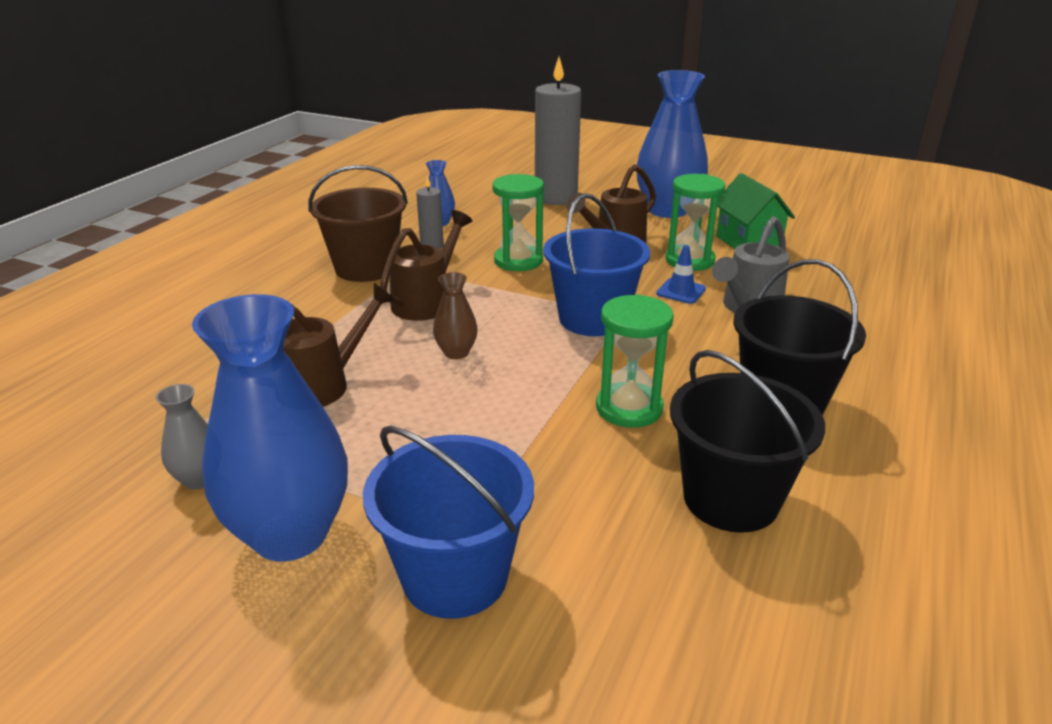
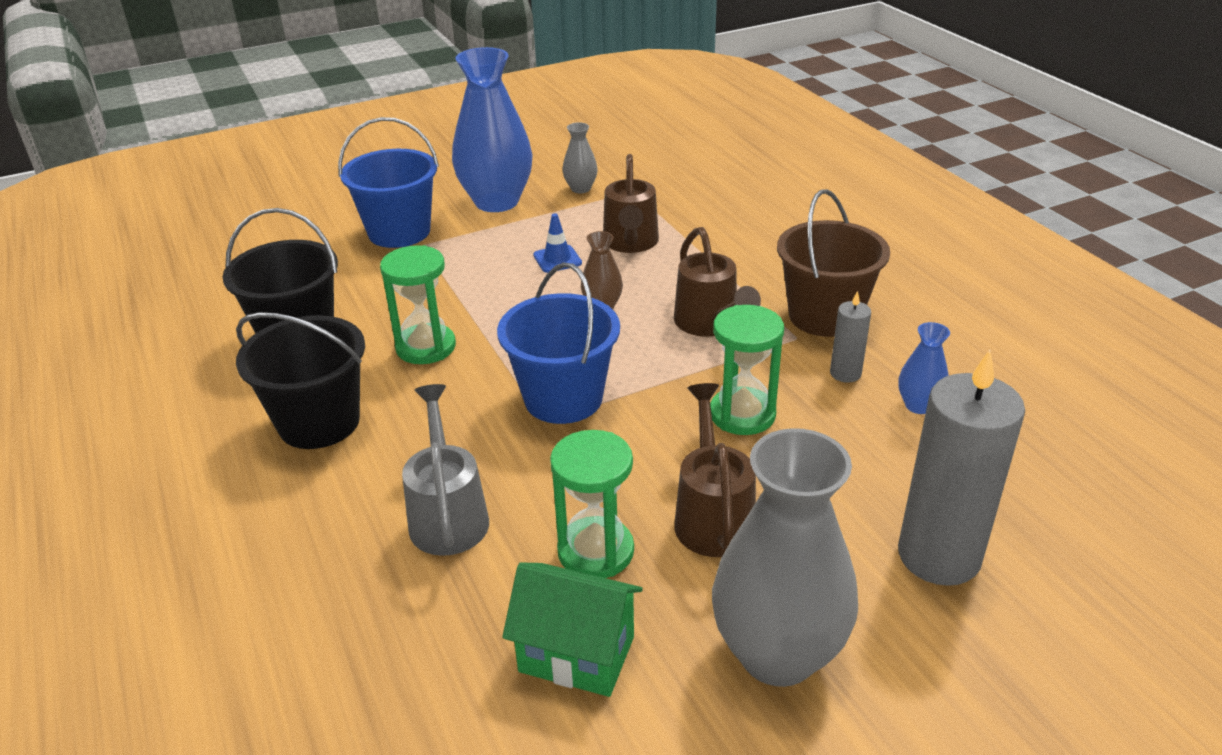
camera: 130 degrees right, 5 degrees up
(667, 210) = (777, 654): blue vase -> grey vase
(681, 291) = (538, 490): blue traffic cone -> blue traffic cone (557, 259)

